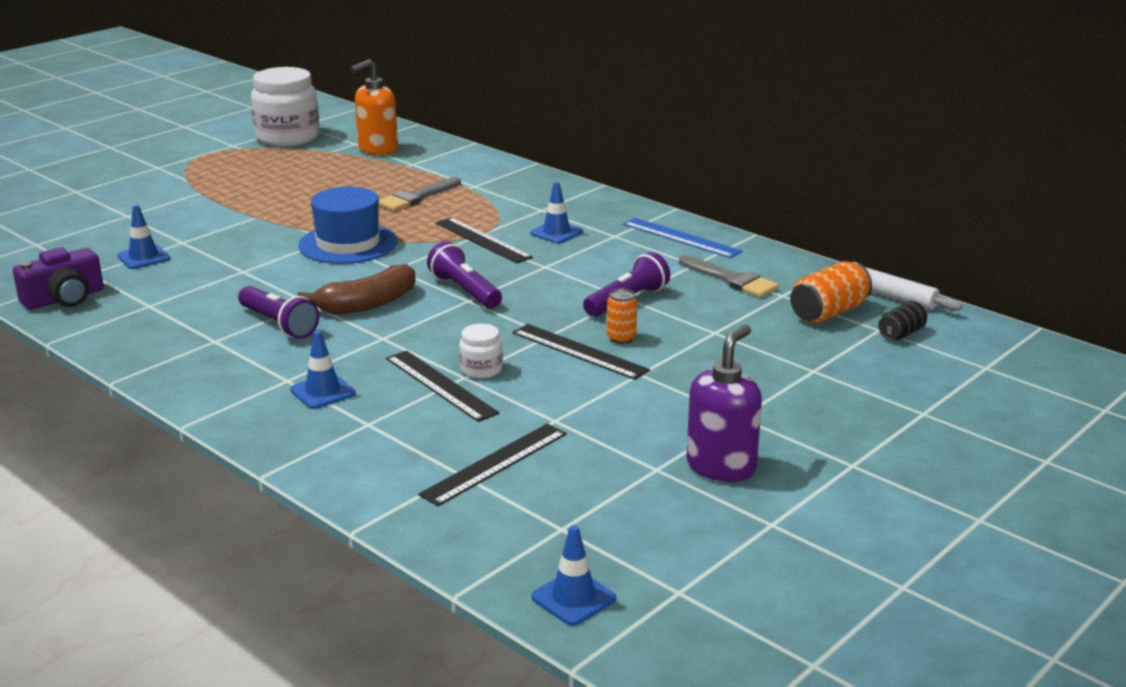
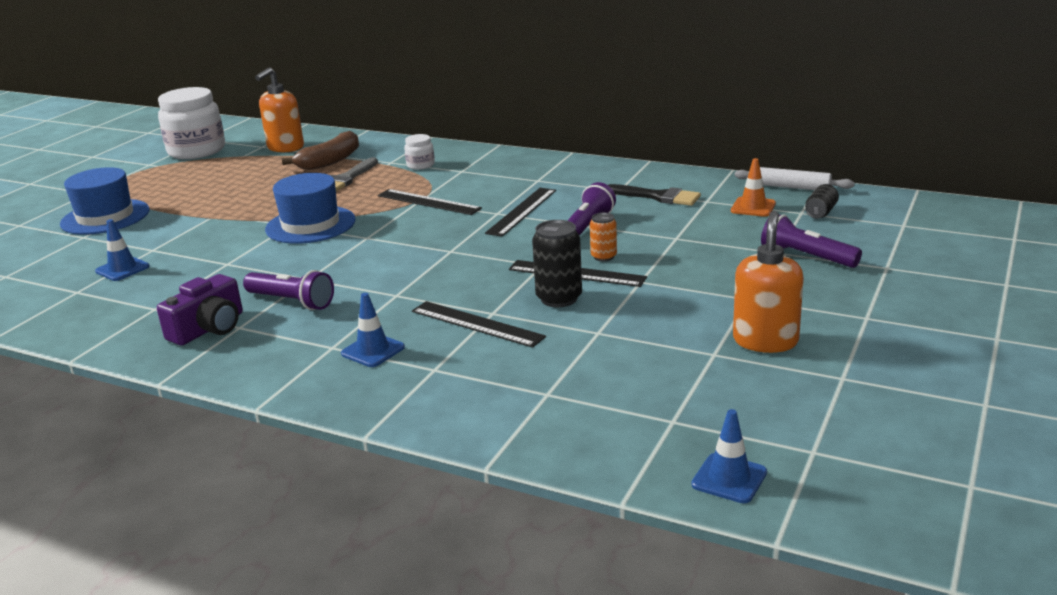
camera: 15 degrees left, 0 degrees up
(64, 298) = (64, 318): purple camera -> purple camera (209, 328)
(158, 197) = (105, 217): none -> blue hat
(367, 304) = (362, 270): brown banana -> brown banana (330, 161)
(465, 291) = (442, 244): purple flashlight -> purple flashlight (806, 257)
(481, 369) = (503, 304): white jar -> white jar (420, 165)
(495, 464) = (573, 379): black ruler -> black ruler (522, 211)
(541, 375) = (559, 298): none -> black can
(556, 233) = (487, 186): blue traffic cone -> none
(681, 238) = (593, 173): blue ruler -> none
(721, 467) = (765, 341): purple soap dispenser -> orange soap dispenser
(731, 280) = (658, 197): grey brush -> black brush
(828, 312) = (753, 207): orange can -> orange traffic cone

